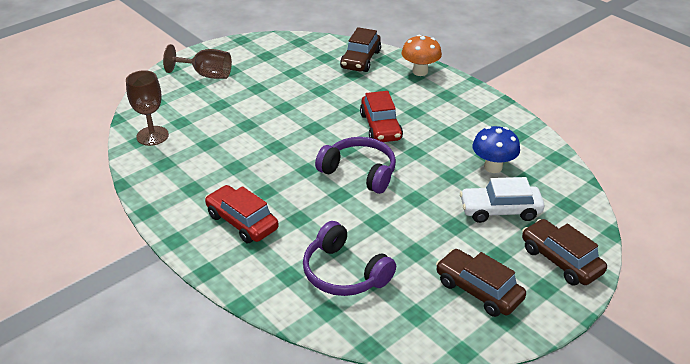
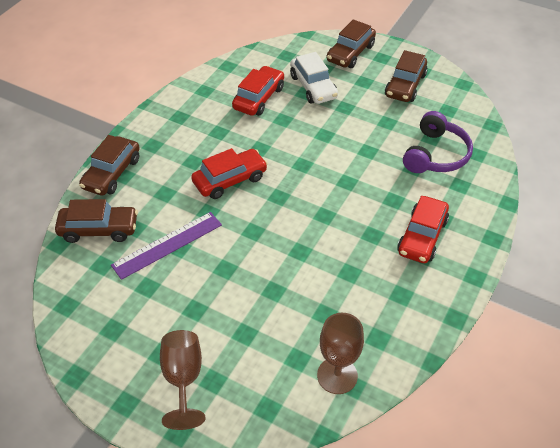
camera: 110 degrees left, 10 degrees up
(326, 85) = (167, 245): none -> purple ruler
(359, 172) = (309, 177): purple headphones -> none
(420, 71) = (112, 173): orange mushroom -> brown car
(493, 167) = (259, 98): blue mushroom -> red car

